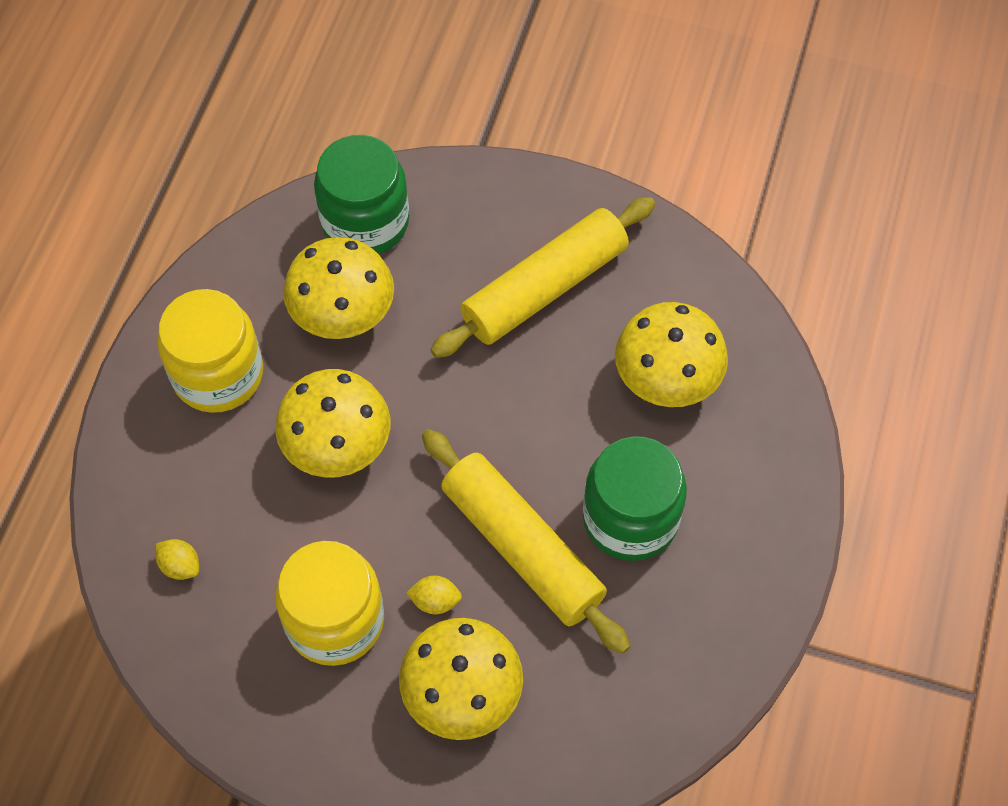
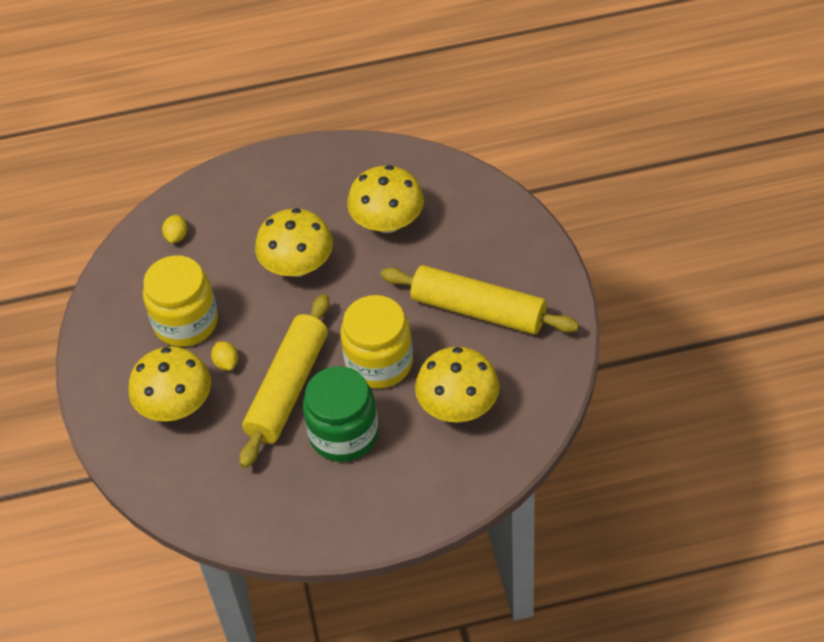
camera: 65 degrees right, 10 degrees down
(218, 374) = (307, 188): yellow jar -> yellow jar (379, 362)
(365, 222) = (459, 199): green jar -> none

